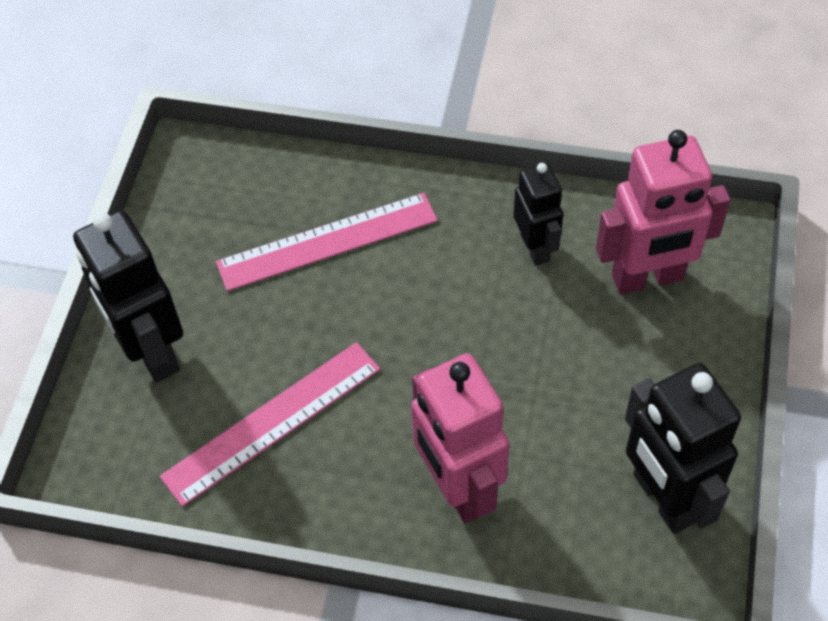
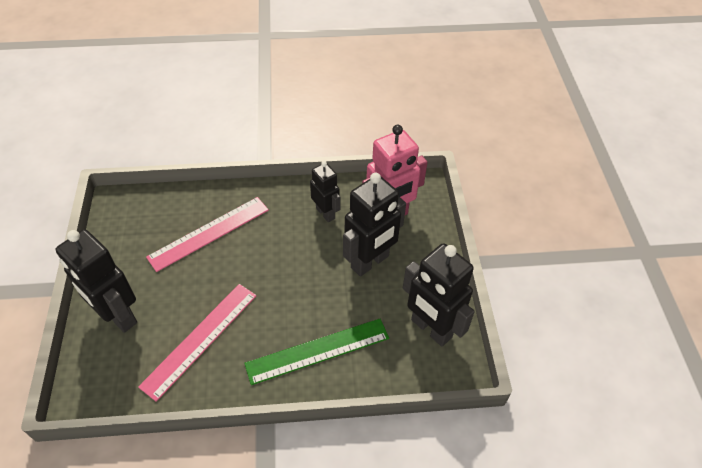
camera: 20 degrees left, 5 degrees down
(458, 488) = (317, 351): pink robot -> green ruler
(590, 354) = (370, 262): none -> black robot

